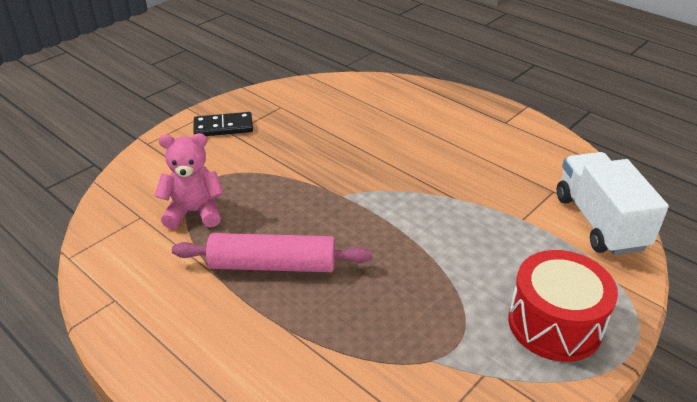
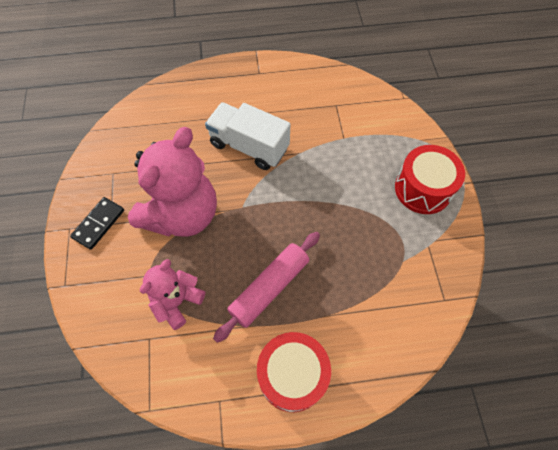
camera: 50 degrees left, 25 degrees up
(189, 340) = (292, 375): none -> red drum
(287, 165) = (182, 214): none -> pink teddy bear
(599, 222) = (376, 108): white truck -> white truck (249, 146)

